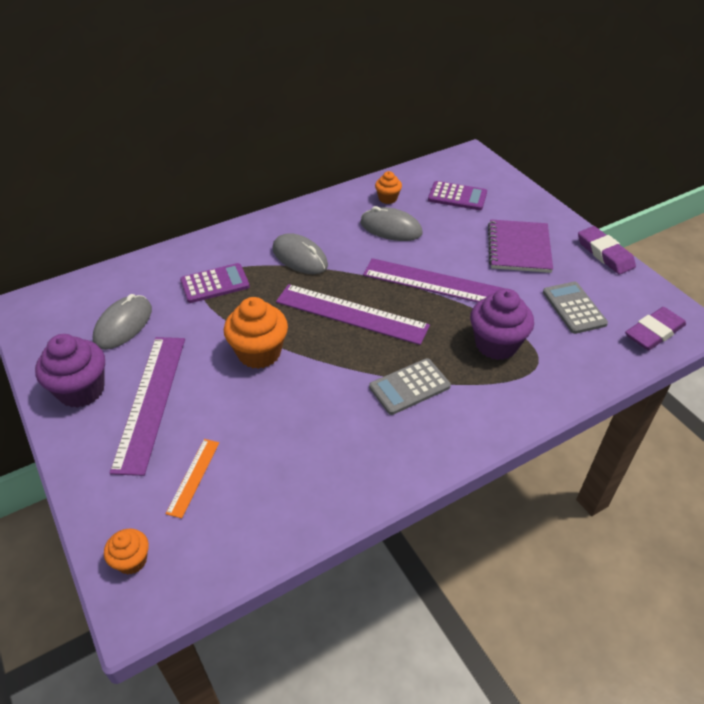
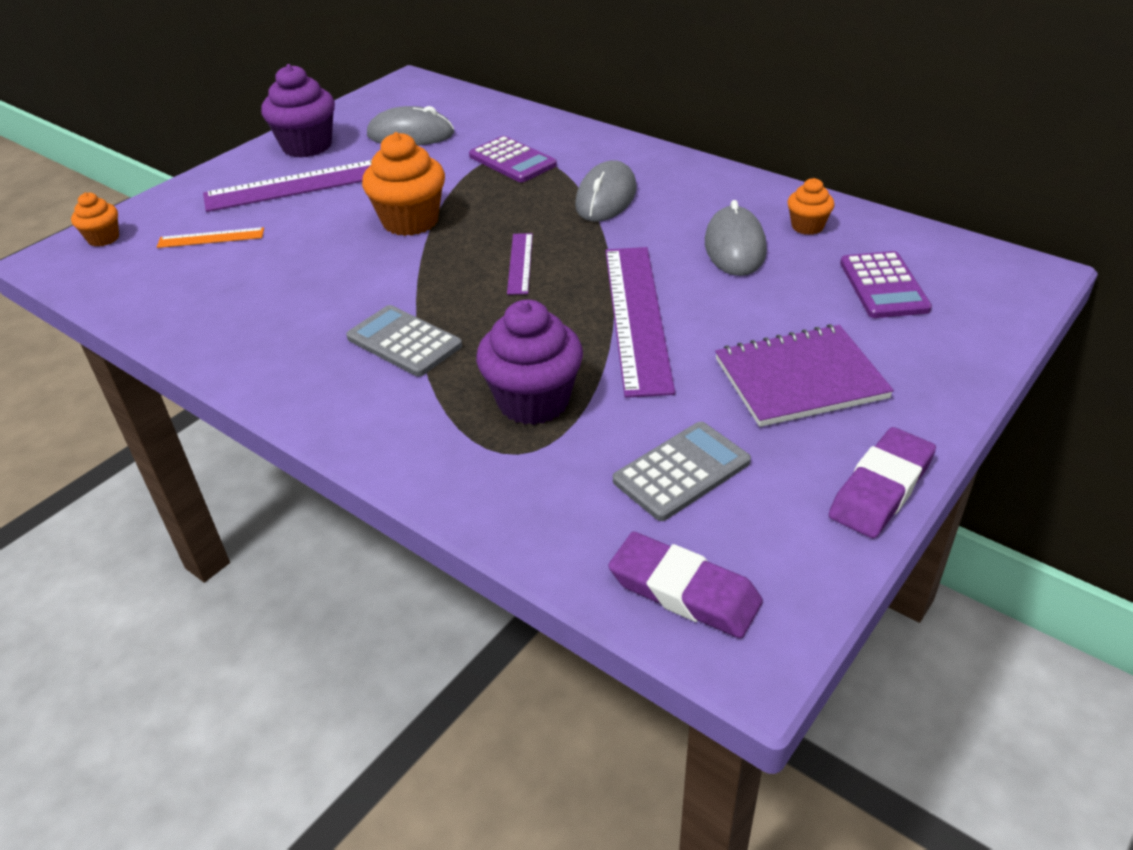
camera: 70 degrees right, 5 degrees down
(351, 314) = (520, 263): purple ruler -> purple ruler, size x0.48

